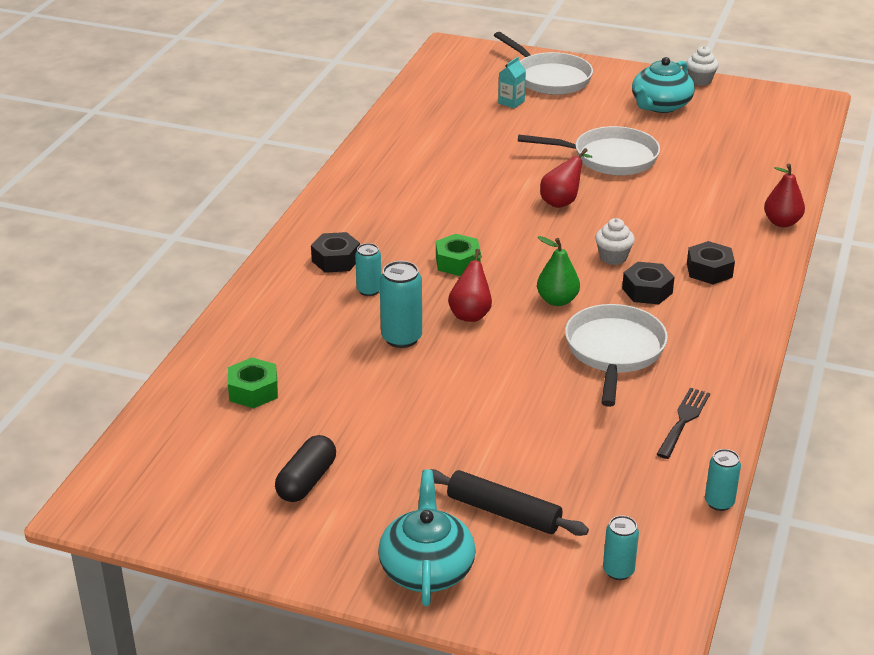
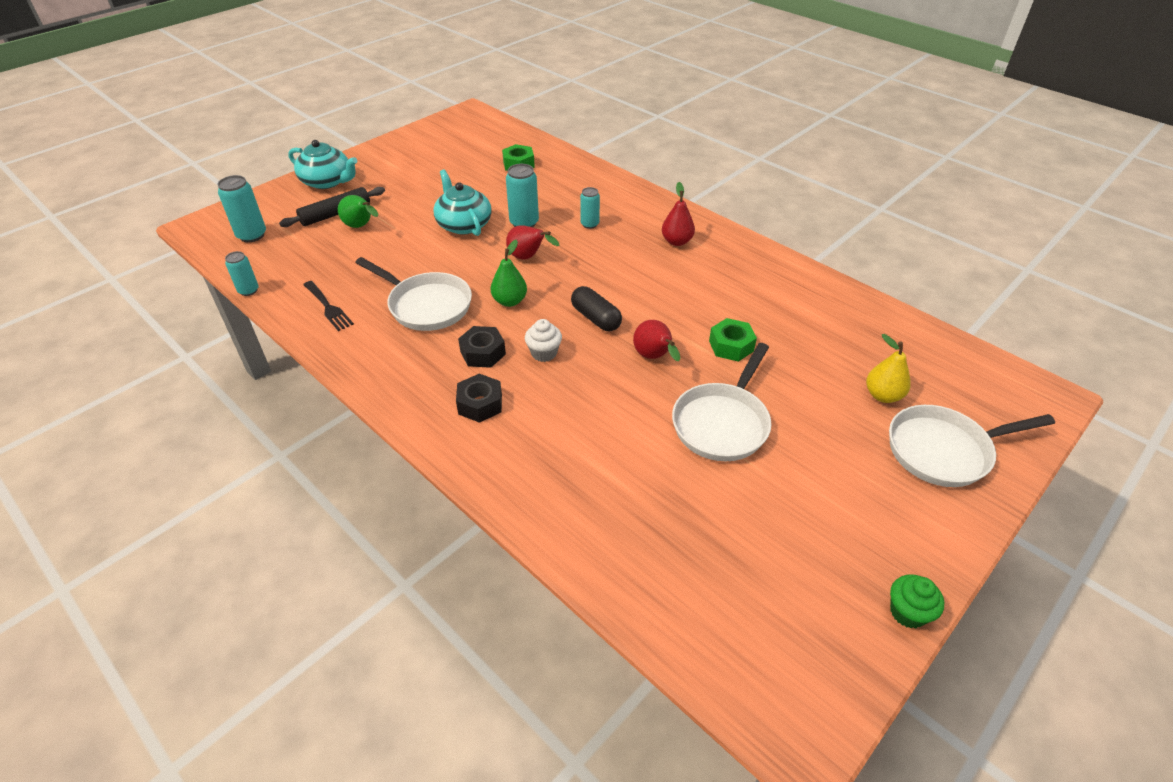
camera: 115 degrees right, 10 degrees up
(306, 481) = (427, 164): black capsule -> black capsule (596, 318)
(336, 260) = (638, 220): black nut -> none
(457, 262) = (597, 270): green nut -> green nut (731, 346)
(511, 102) = (882, 395): turquoise carton -> yellow pear
(514, 472) = (361, 226): none -> green pear
(618, 571) = (252, 235): turquoise can -> turquoise can, size x1.57
(660, 105) = (838, 527): turquoise teapot -> turquoise teapot (464, 224)
(700, 80) = (907, 612): white cupcake -> green cupcake
(782, 222) = (516, 502): red pear -> red pear (677, 241)

